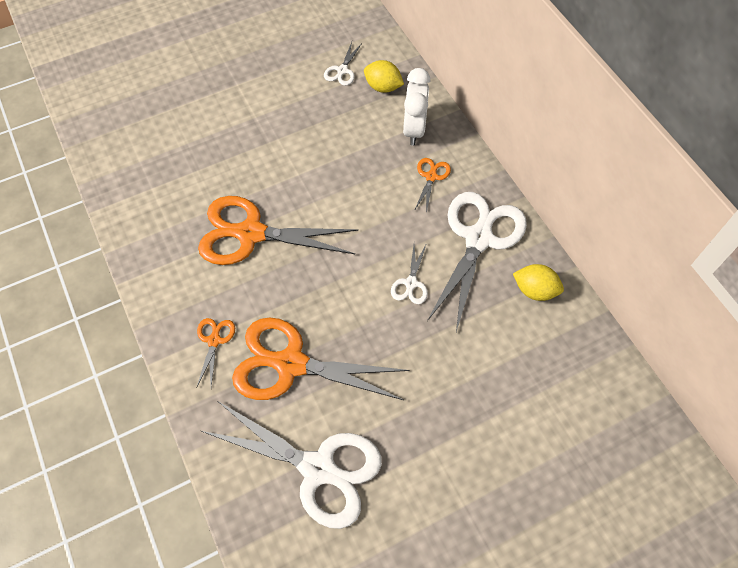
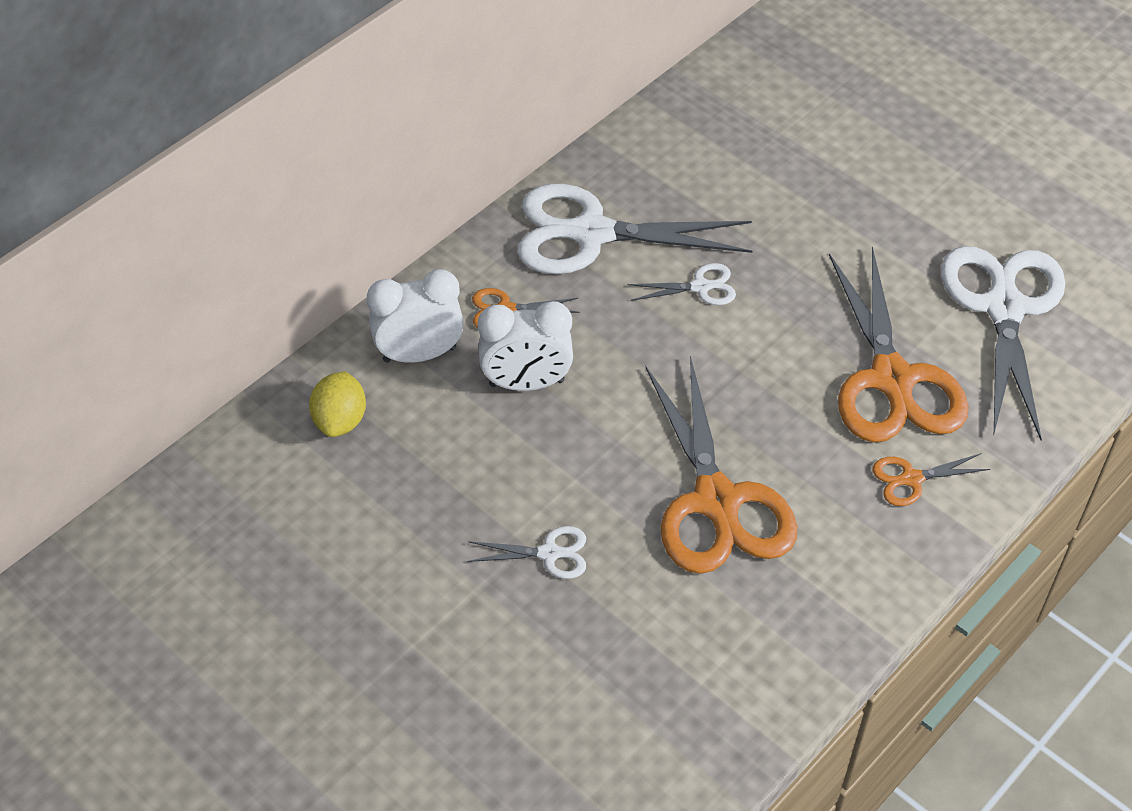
camera: 110 degrees left, 10 degrees down
(342, 70) = (320, 490): white scissors -> white scissors (549, 553)
(372, 171) = (526, 383): none -> white clock
(534, 290) = (644, 163): yellow lemon -> none

